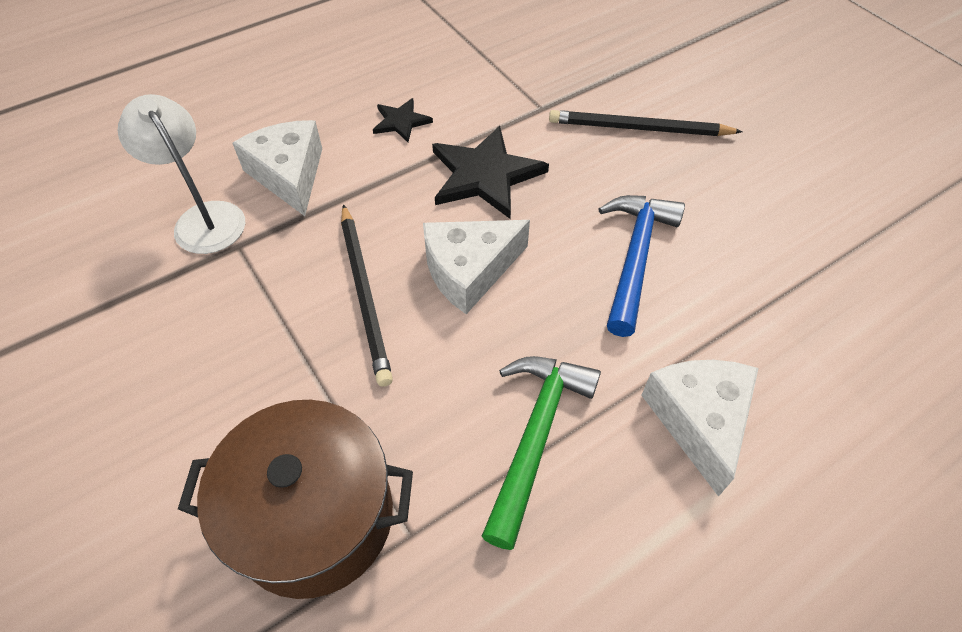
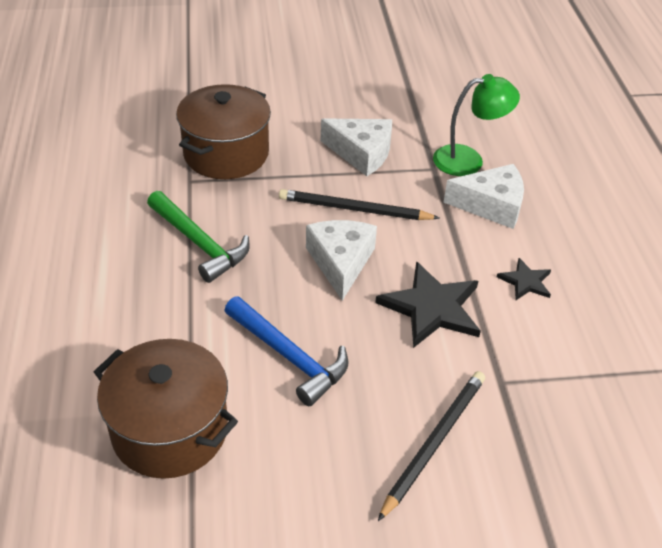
camera: 115 degrees right, 10 degrees down
(204, 218) = (468, 160): white lamp -> green lamp
(699, 420) = (145, 319): white cheese -> white cheese (361, 153)
(800, 310) = (170, 430): none -> brown pot

